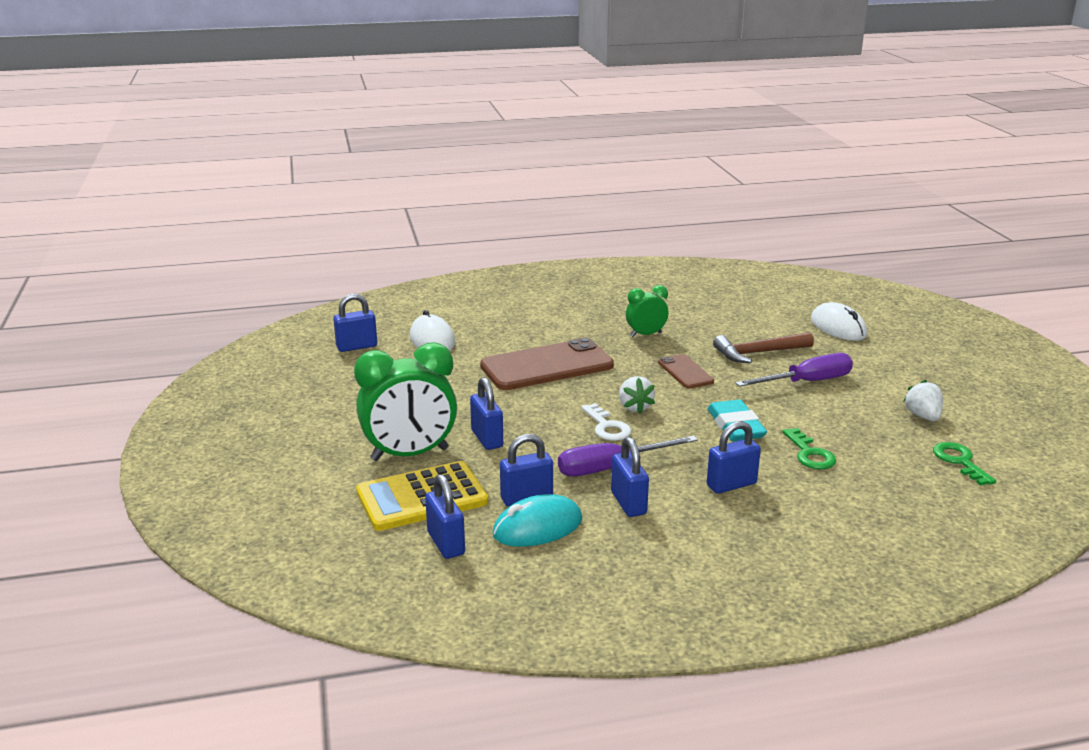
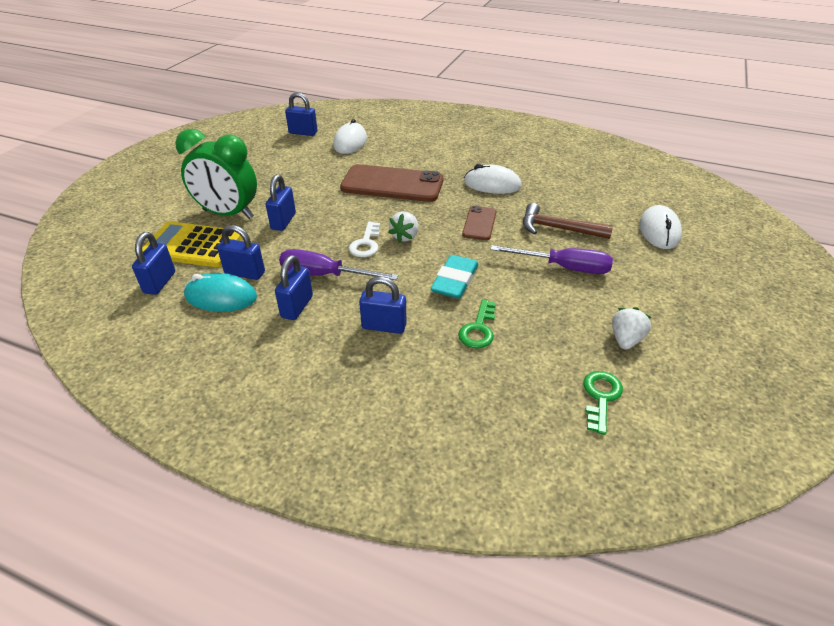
camera: 35 degrees right, 15 degrees up
(646, 335) = (492, 184): green clock -> white mouse

